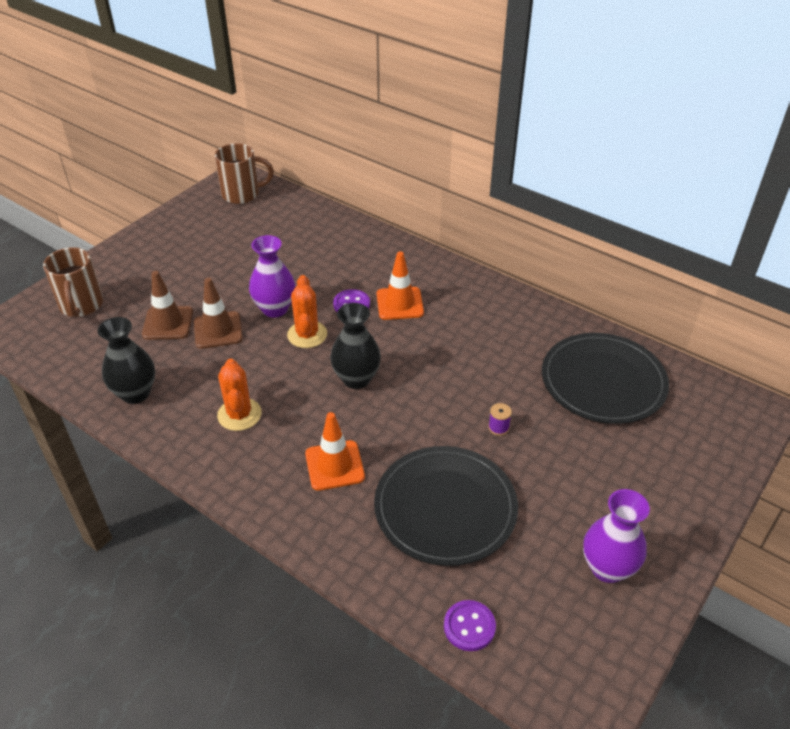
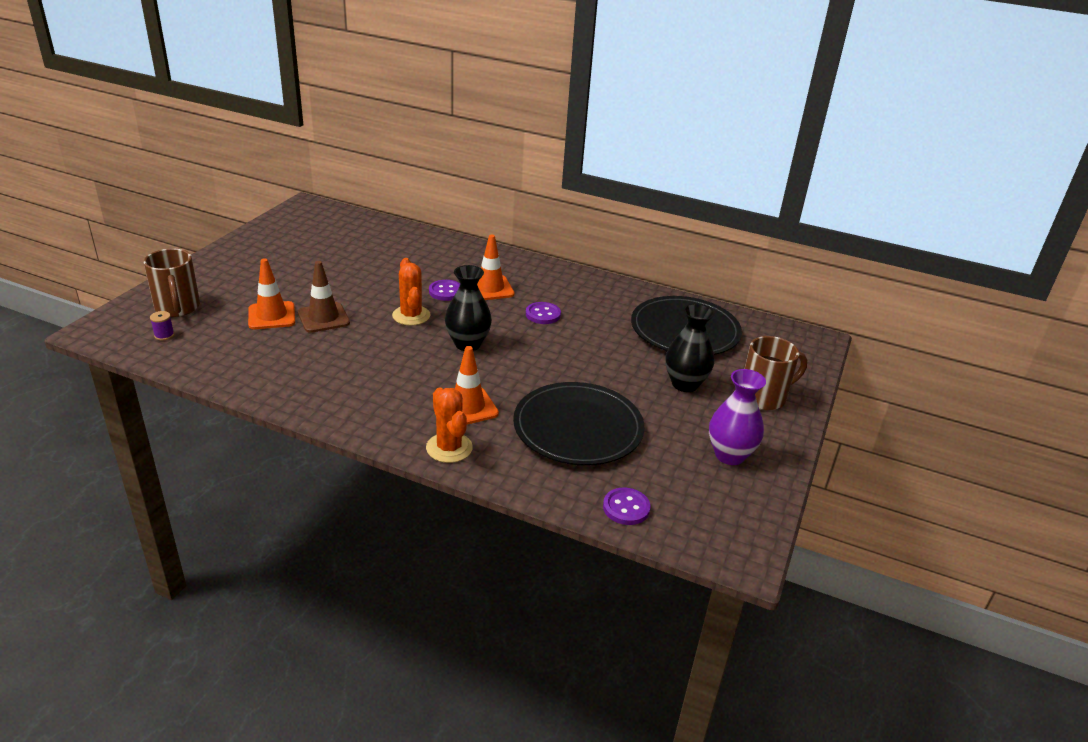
camera: 15 degrees left, 10 degrees down
(135, 393) = (256, 370): black vase -> black vase (685, 384)
(168, 323) = (271, 316): brown traffic cone -> orange traffic cone
(239, 414) = (365, 378): orange cactus -> orange cactus (449, 448)
(242, 194) = (315, 217): brown mug -> brown mug (764, 397)
(275, 309) = (374, 299): purple vase -> none
(447, 345) = (543, 314): none -> purple button
(498, 427) = (606, 368): purple spool -> purple spool (164, 335)

